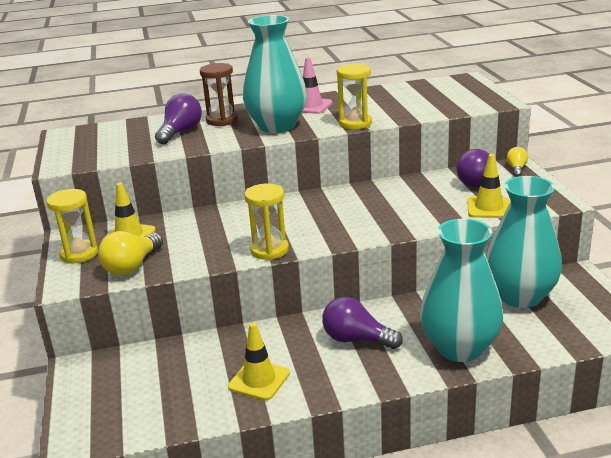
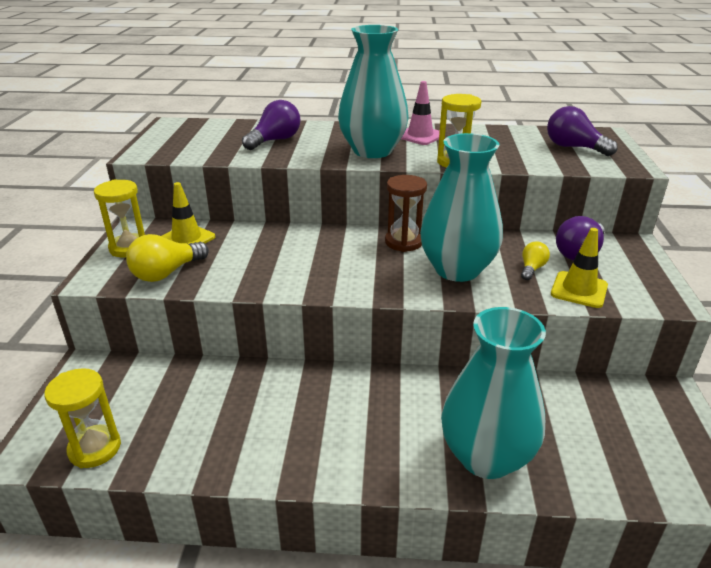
camera: 15 degrees right, 5 degrees up
(222, 120) = (322, 135): brown hourglass -> brown hourglass (404, 242)
(259, 380) = (245, 434): yellow traffic cone -> none
(269, 250) = (309, 287): yellow hourglass -> yellow hourglass (95, 448)
(357, 340) = (373, 412): purple light bulb -> purple light bulb (574, 147)
(516, 169) = (633, 248): yellow light bulb -> yellow light bulb (532, 269)
(520, 296) = (587, 405): turquoise vase -> turquoise vase (457, 269)

